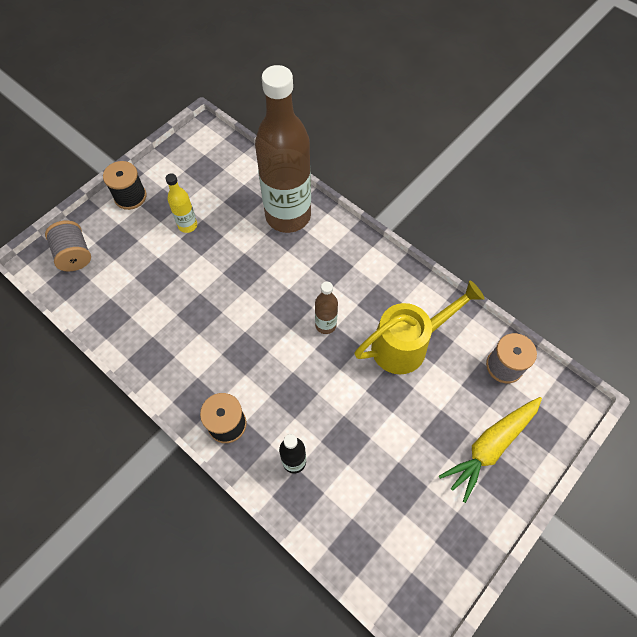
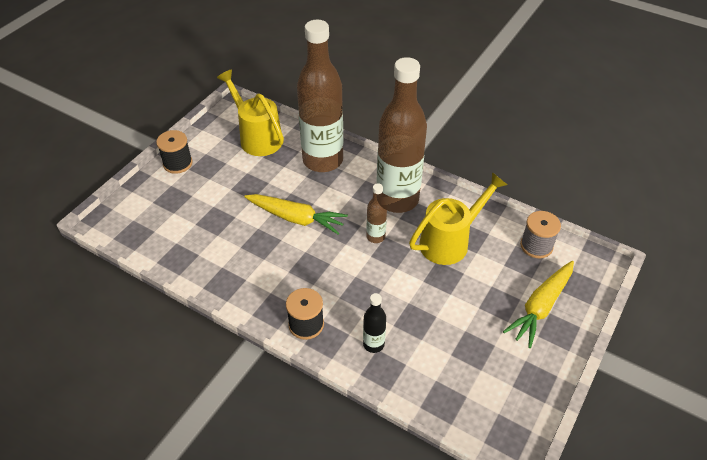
camera: 10 degrees left, 15 degrees down
(74, 255) = (135, 214): grey spool -> none
(187, 225) = (235, 178): yellow bottle -> none
(222, 175) = (257, 137): none -> yellow watering can
(243, 287) = (296, 218): none -> yellow carrot
(360, 279) = (397, 199): none -> brown bottle

